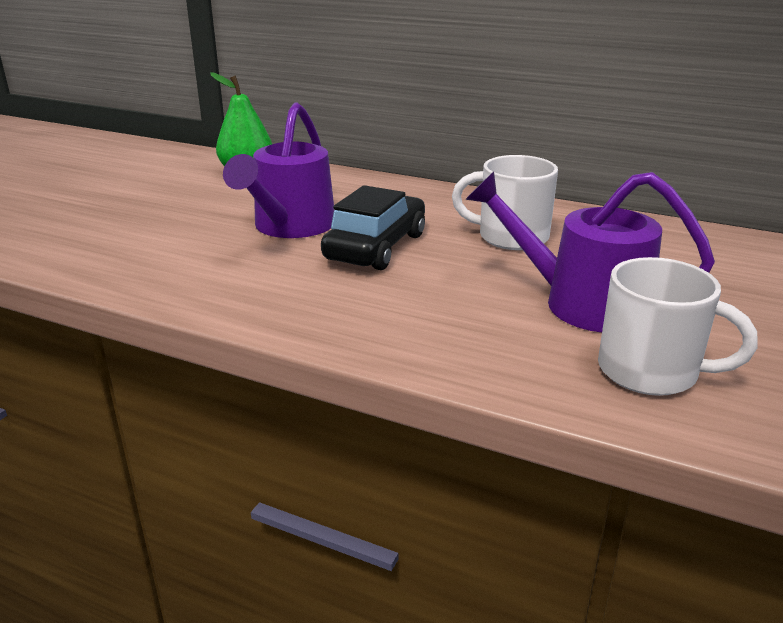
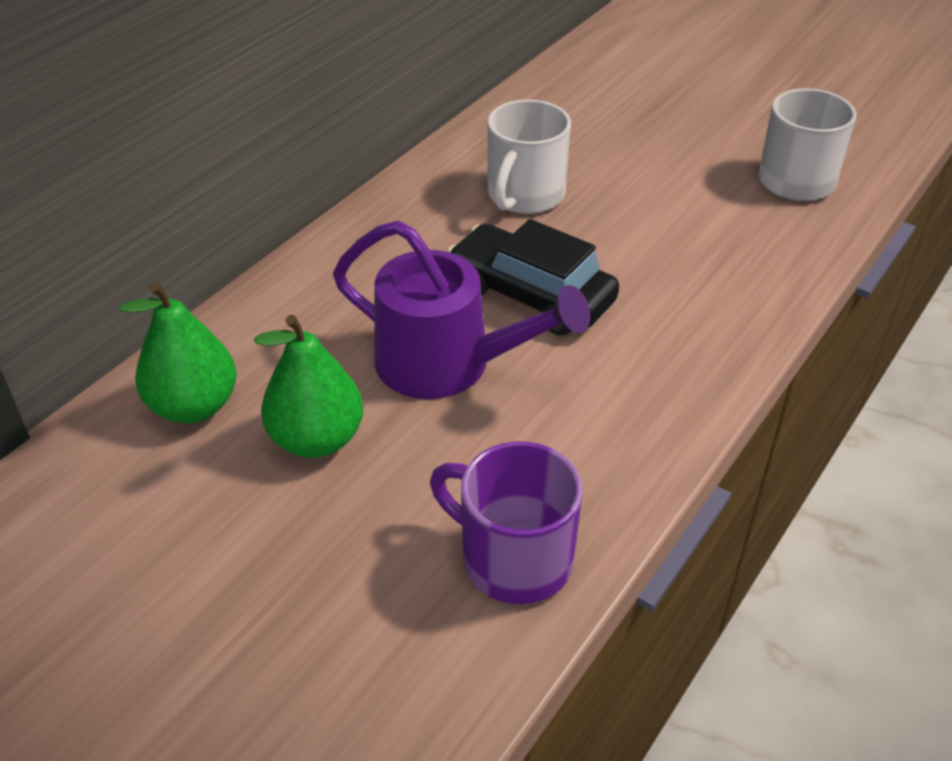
camera: 80 degrees left, 15 degrees up
(104, 258) = (513, 559): none -> purple mug
(218, 200) = (317, 439): none -> green pear
(581, 303) = (682, 185): purple watering can -> none

